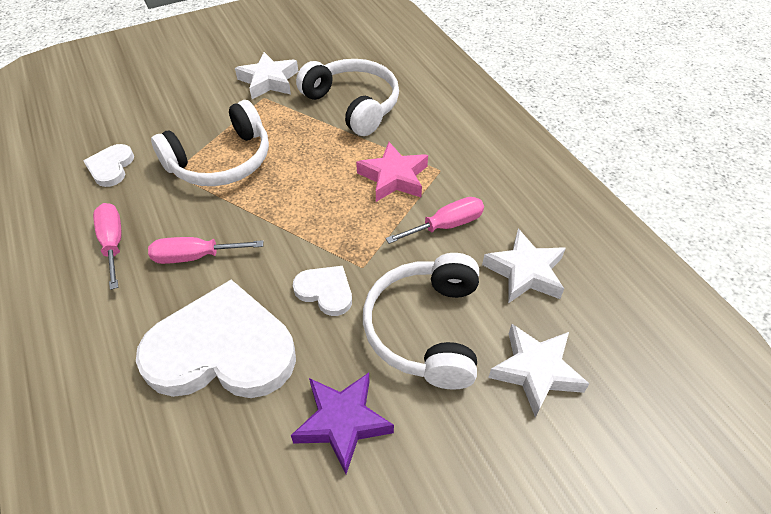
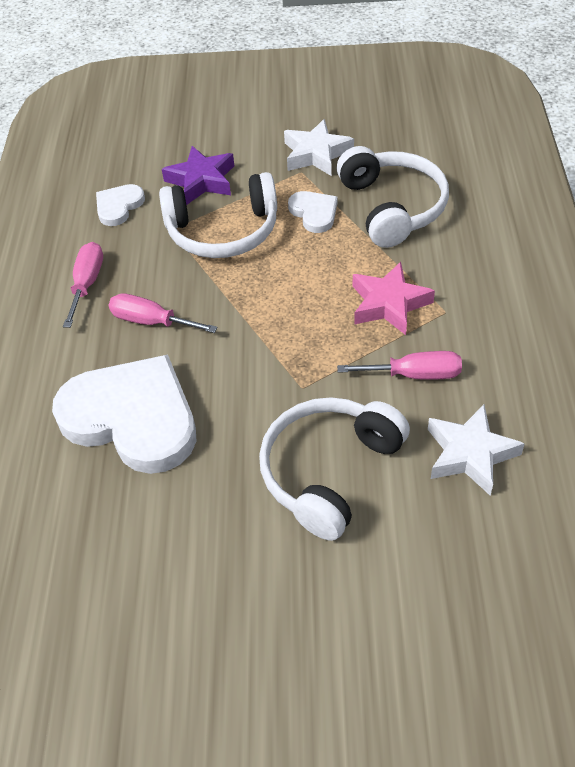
camera: 30 degrees right, 0 degrees up
(325, 291) = (253, 398): white heart -> white heart (314, 213)
(342, 422) = (202, 525): purple star -> purple star (202, 180)
(536, 371) = (415, 556): white star -> none

